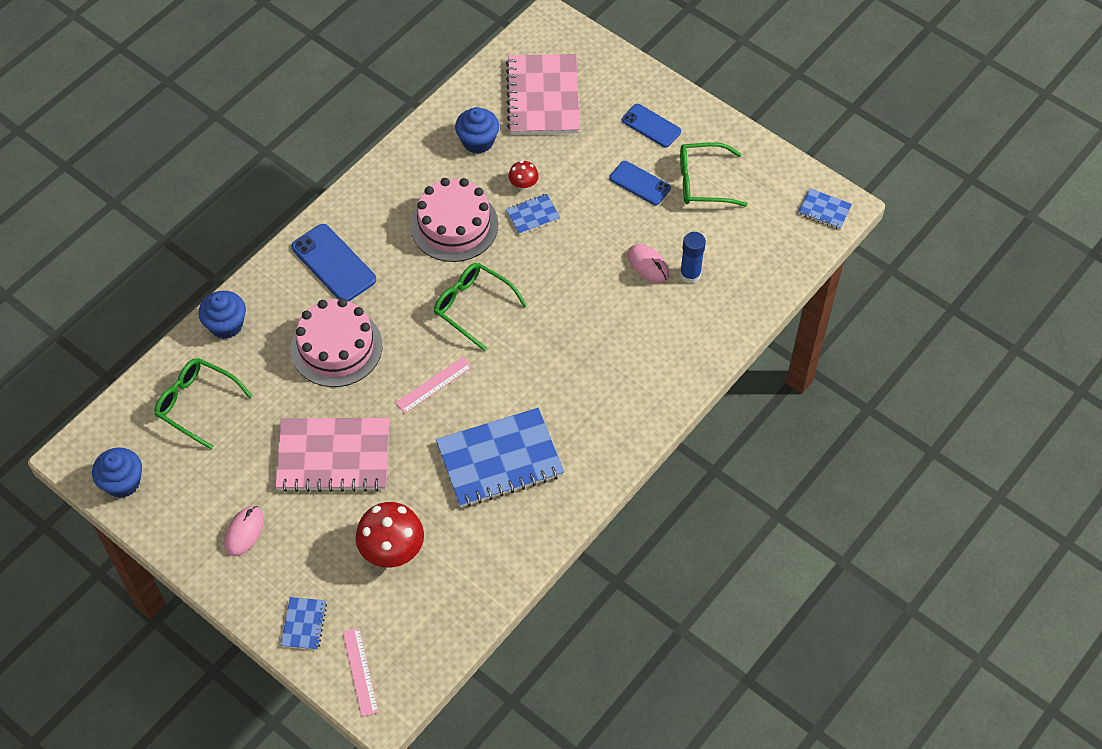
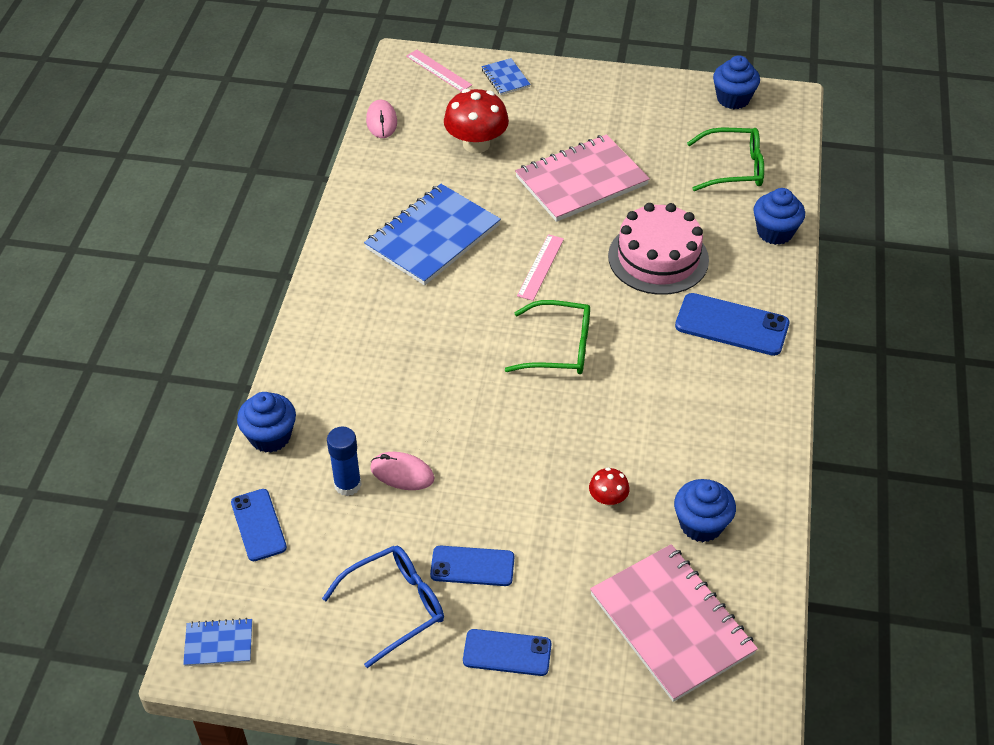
camera: 150 degrees right, 10 degrees down
(244, 532) = (605, 108): pink mouse -> pink mouse (381, 121)
(454, 225) = (646, 417): pink cake -> none
(533, 215) = (570, 468): blue notebook -> none
(702, 182) = (396, 606): green glasses -> blue glasses
(726, 337) = (270, 436): none -> blue cupcake
(765, 274) = (258, 525): none -> blue phone

